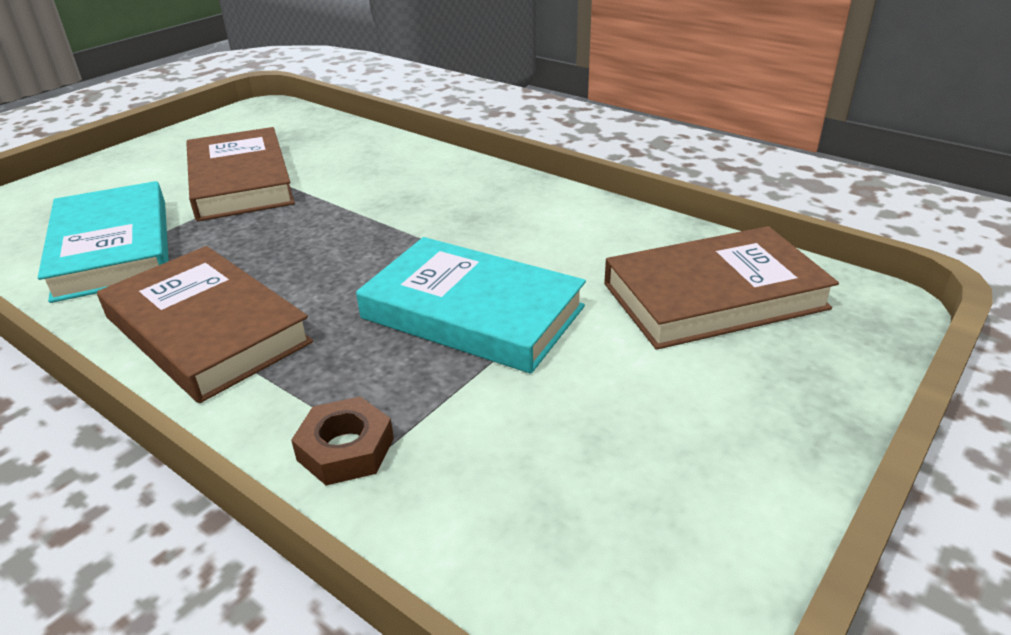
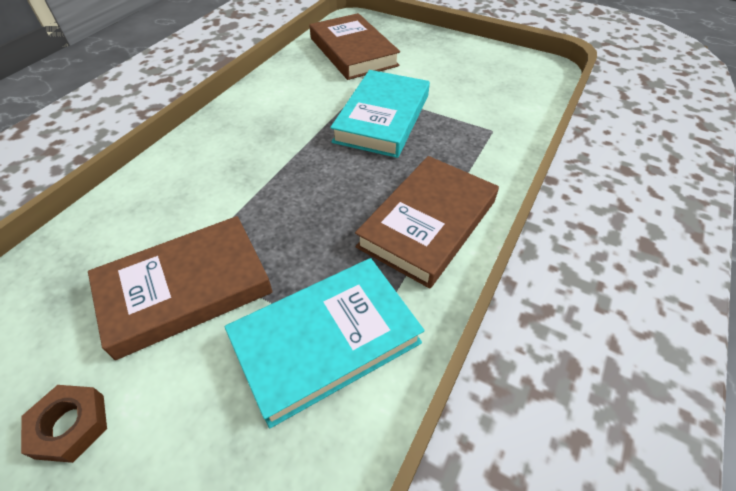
camera: 100 degrees left, 15 degrees up
(345, 449) = (499, 141): brown nut -> brown nut (70, 426)

